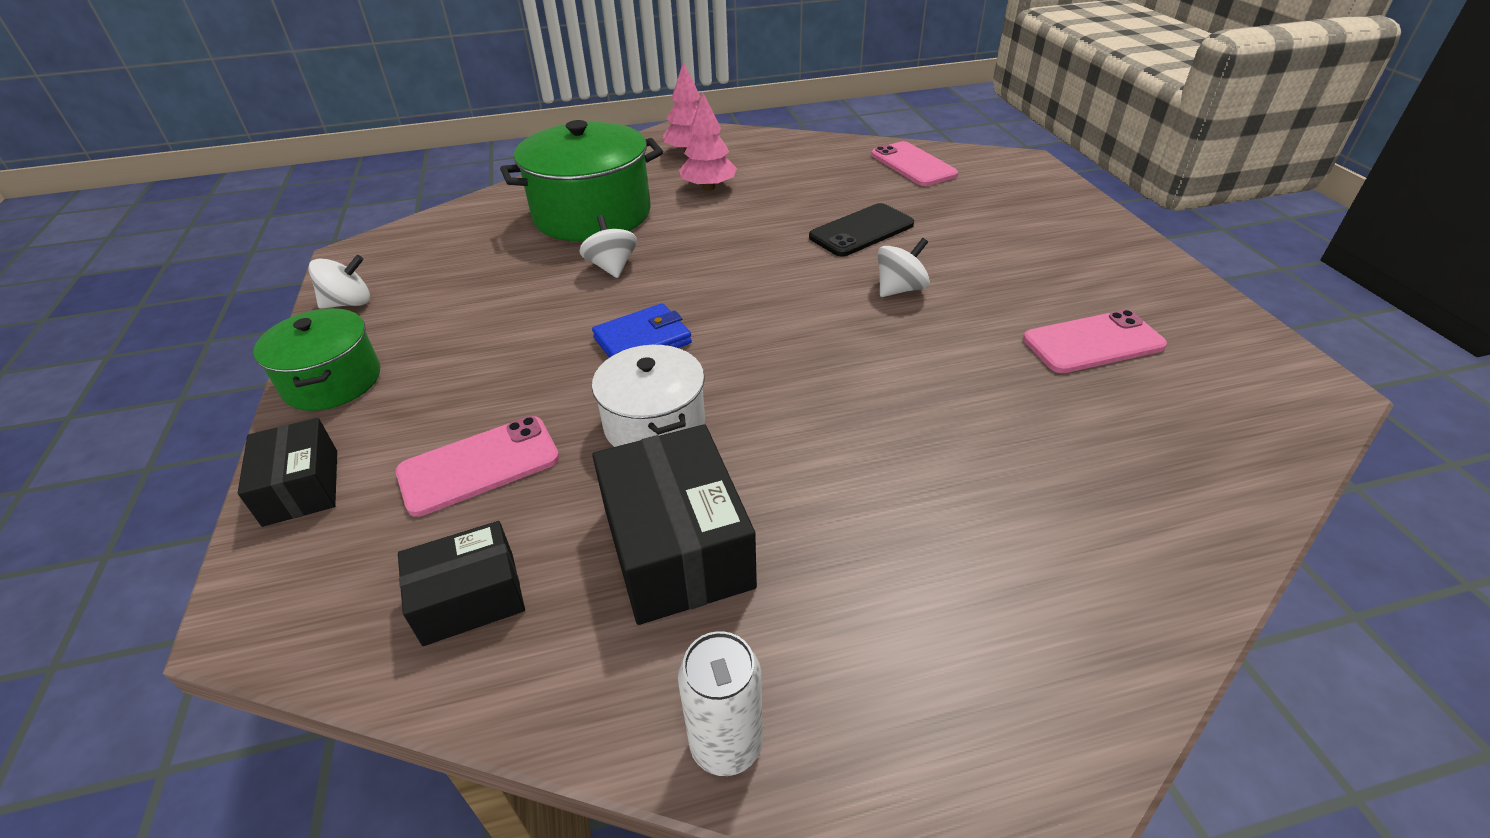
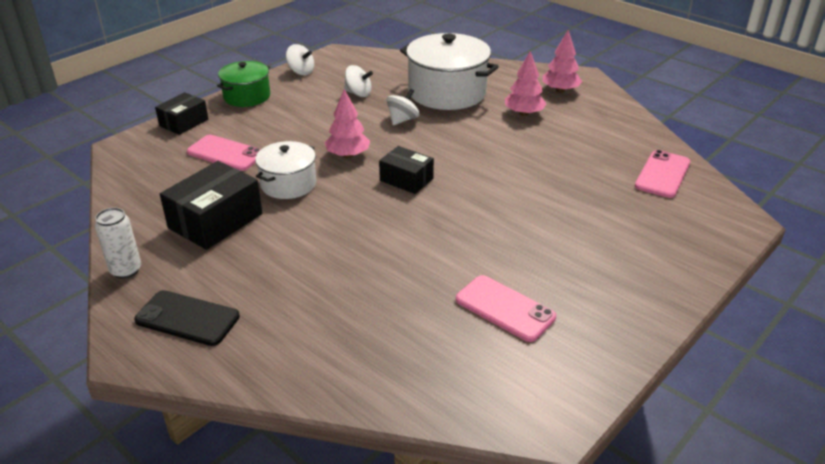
camera: 55 degrees right, 5 degrees down
(469, 598) = (156, 185): black box -> black box (406, 179)
(592, 214) = (447, 92): green pot -> white pot
(642, 341) = (348, 155): blue wallet -> pink tree
(861, 231) = (539, 183): black phone -> black phone (187, 318)
(900, 289) = (485, 217): white spinning top -> white spinning top (358, 93)

